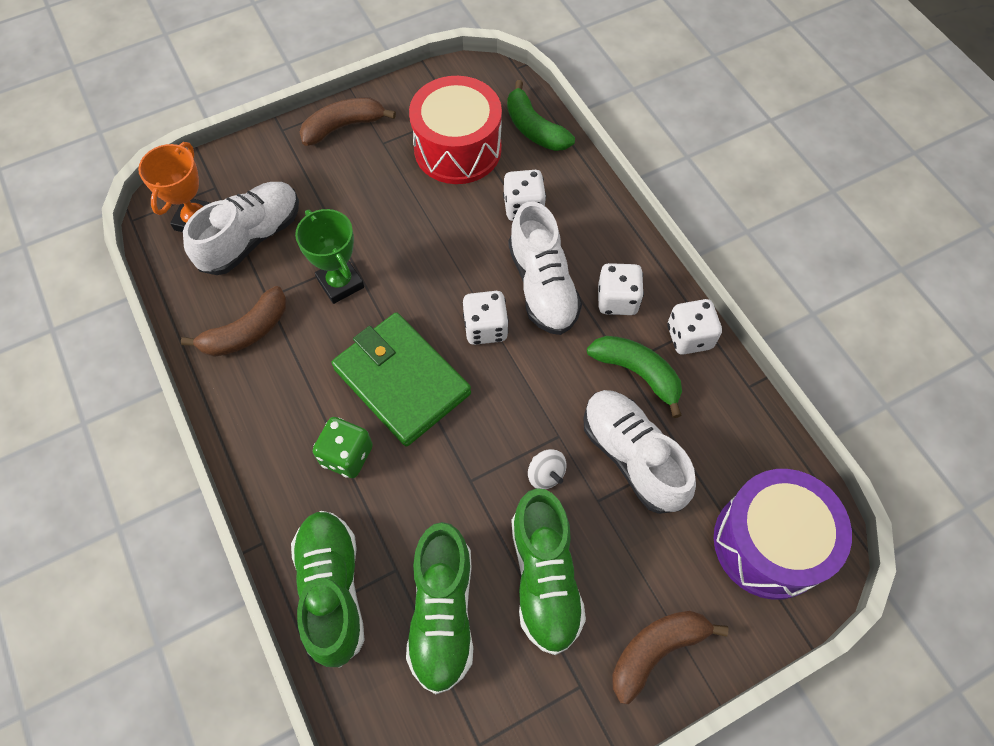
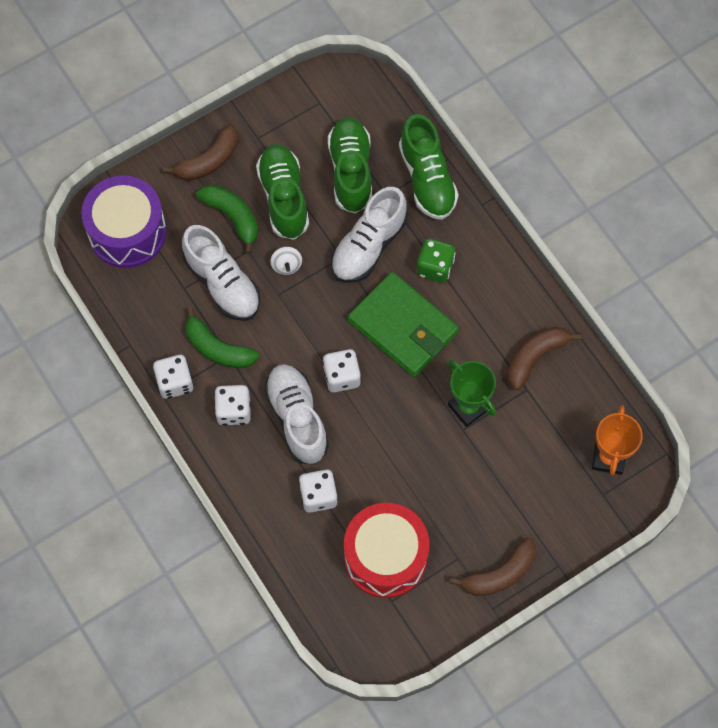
camera: 175 degrees right, 5 degrees up
(251, 238) = (555, 444): white shoe -> white shoe (368, 246)
(534, 129) = (314, 587): green banana -> green banana (232, 217)
(545, 474) = (286, 265): white spinning top -> white spinning top turned 150 degrees counterclockwise

